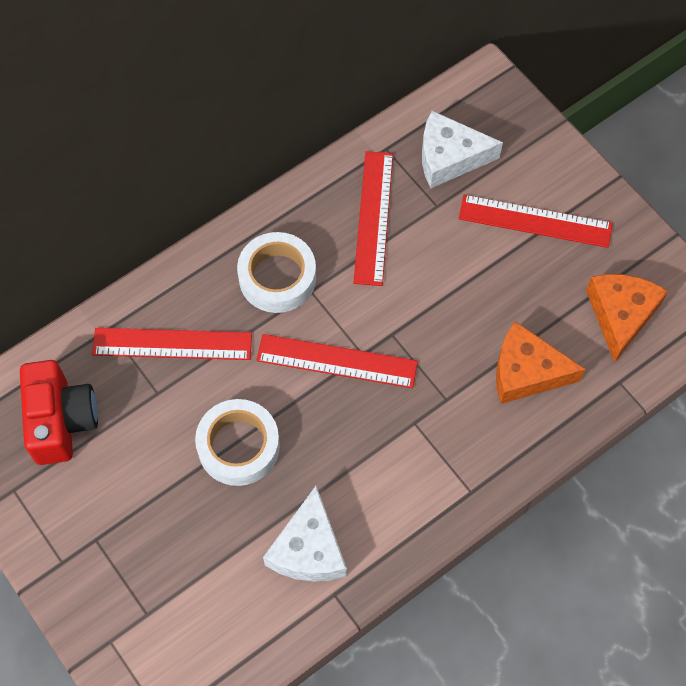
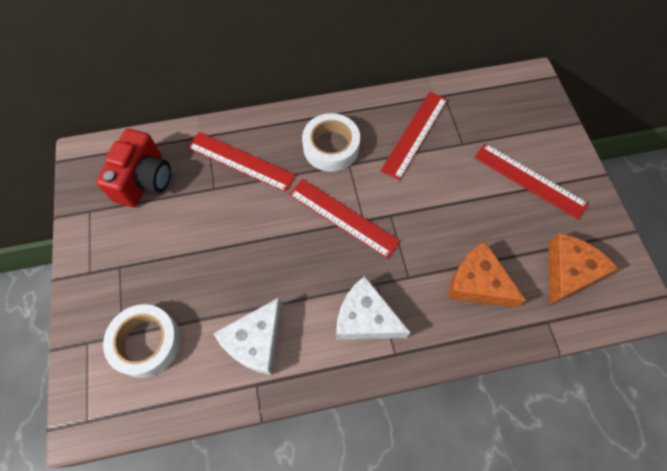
camera: 25 degrees right, 0 degrees up
(238, 446) = (246, 246): white tape -> white tape (146, 342)
(449, 157) = (485, 116): white cheese -> white cheese (365, 318)

